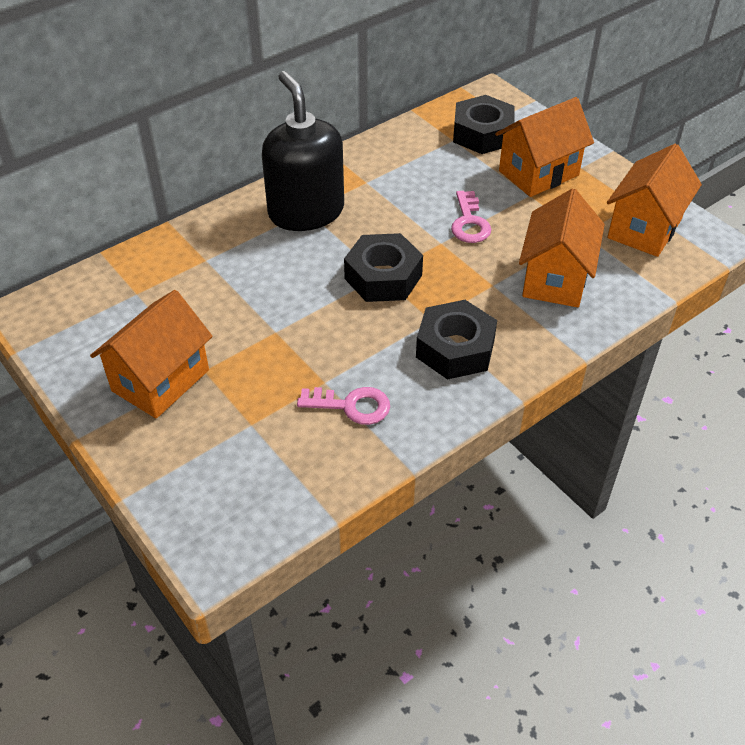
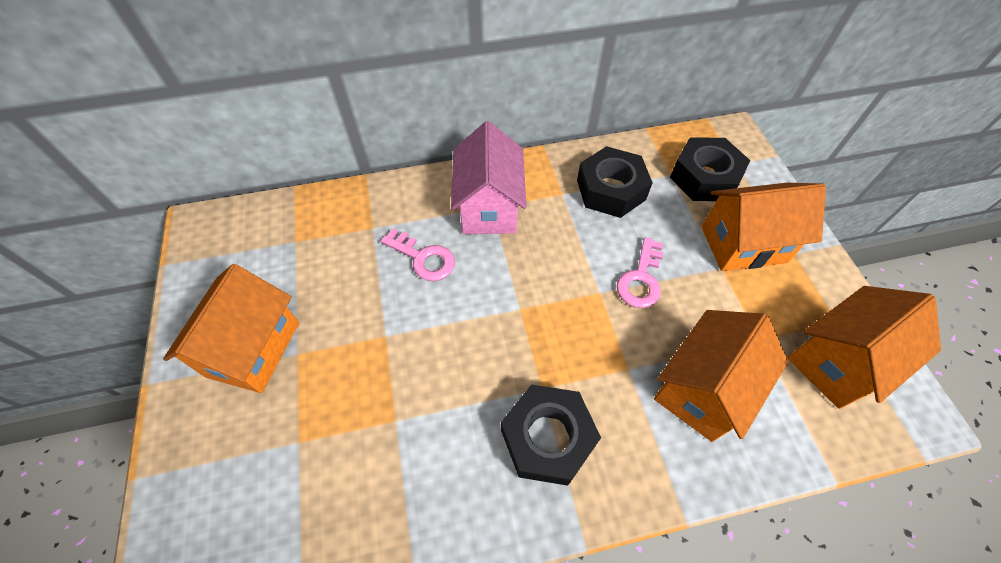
camera: 25 degrees right, 10 degrees up
(160, 380) = (253, 349): orange house -> orange house turned 45 degrees counterclockwise
(306, 211) = (489, 207): black soap dispenser -> pink house
(351, 406) = (403, 466): pink key -> pink key (423, 258)
(383, 277) = (521, 312): black nut -> black nut (610, 190)

